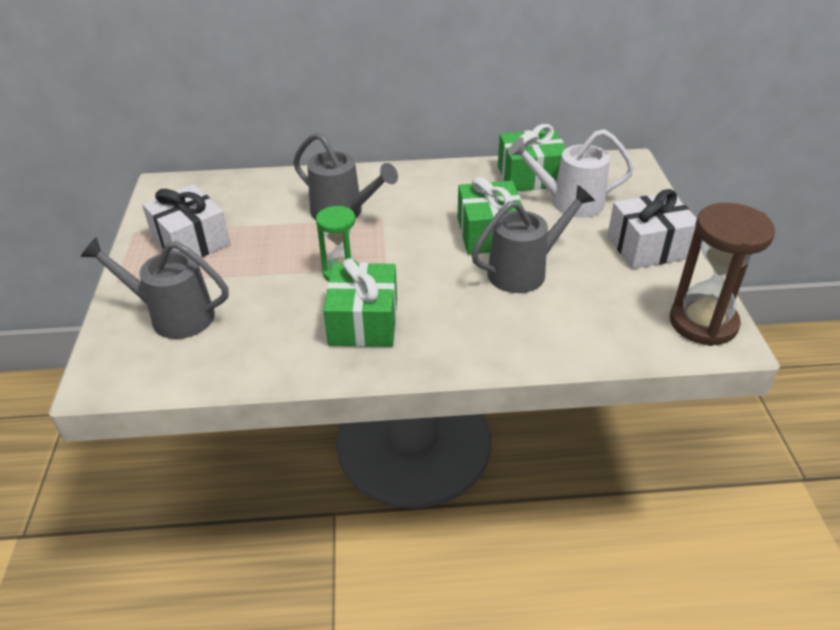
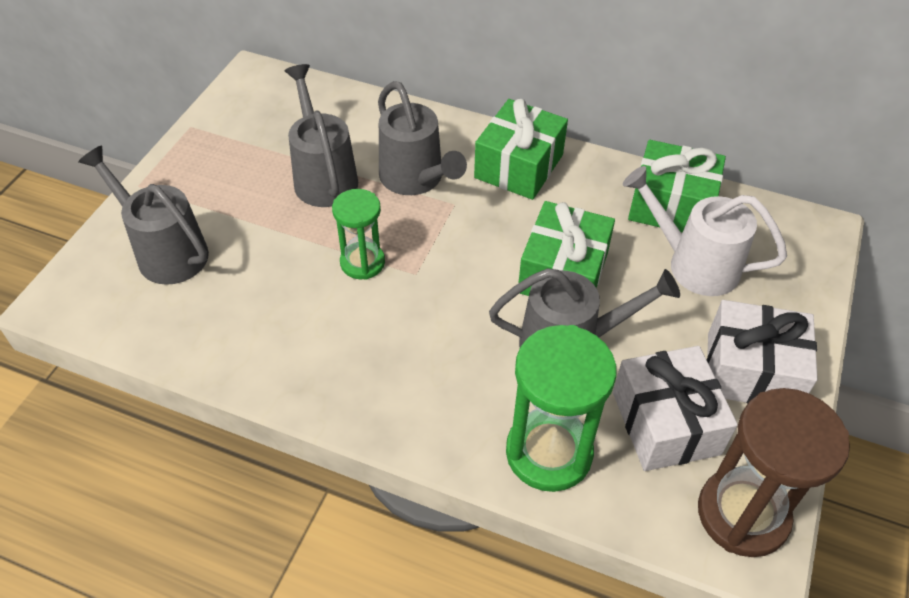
camera: 25 degrees right, 10 degrees up
(191, 241) = (237, 160): white gift -> white gift (665, 423)
(269, 230) = (323, 175): none -> grey watering can
(363, 321) = (345, 339): green gift -> green gift (519, 166)
(559, 335) = (549, 452): none -> green hourglass

